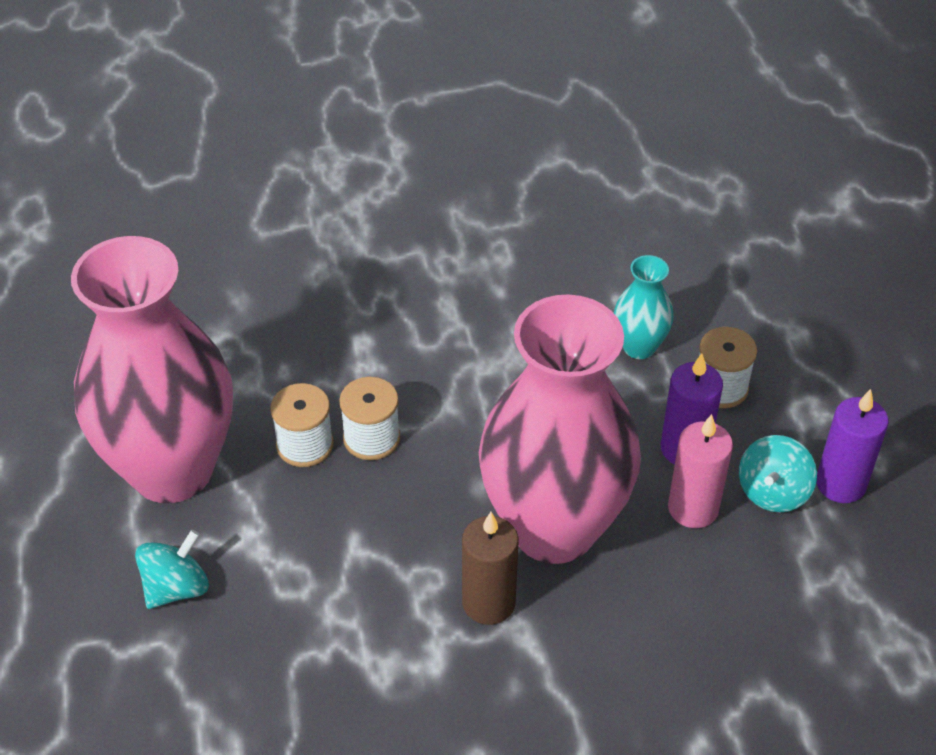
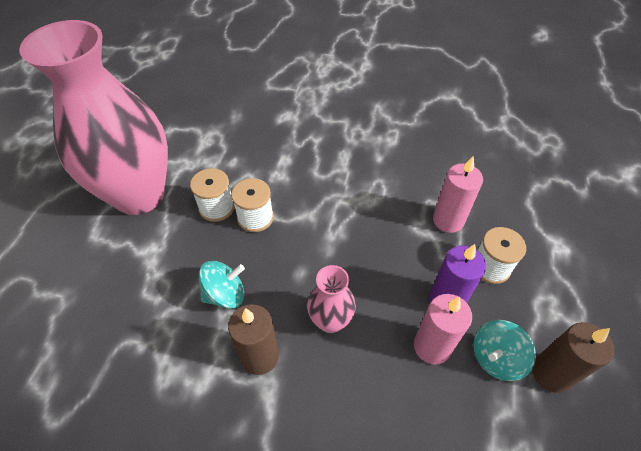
camera: 25 degrees right, 5 degrees up
(176, 588) = (92, 265): turquoise spinning top -> turquoise spinning top (225, 294)
(553, 528) = (330, 321): pink vase -> pink vase, size x0.42
(639, 347) = (448, 220): turquoise vase -> pink candle
(840, 484) = (551, 373): purple candle -> brown candle

